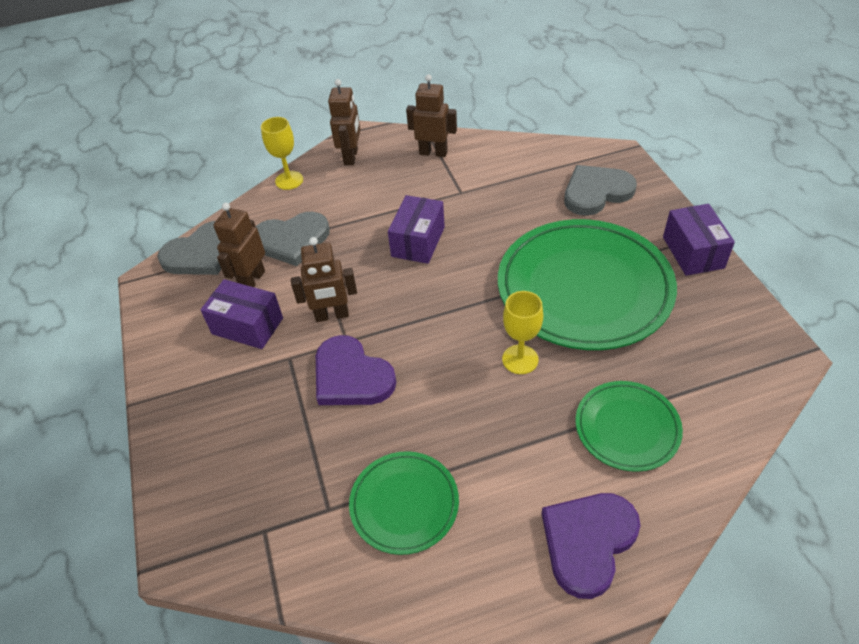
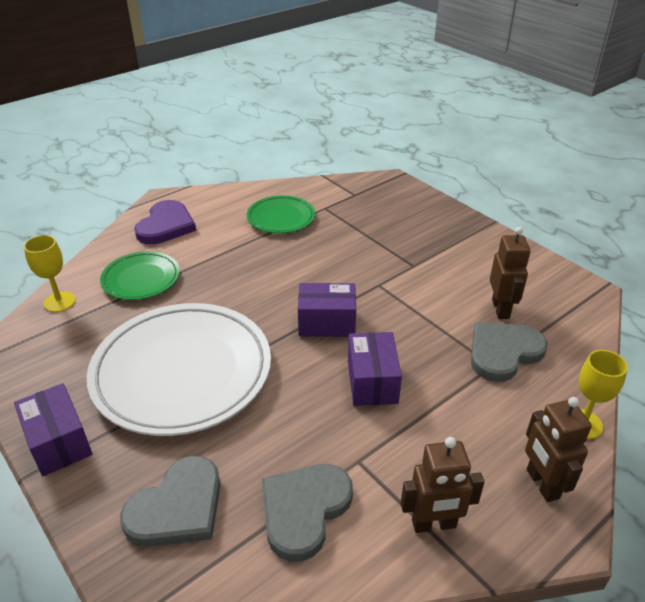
camera: 155 degrees right, 10 degrees down
(201, 253) = (575, 320): grey heart -> grey heart (304, 510)
(247, 326) = (467, 277): purple box -> purple box (326, 323)
(332, 315) = (405, 298): brown robot -> none
(351, 376) = (357, 265): purple heart -> none
(520, 359) = (230, 302): yellow goblet -> yellow goblet (59, 302)
(584, 289) = (182, 372): green plate -> white plate

